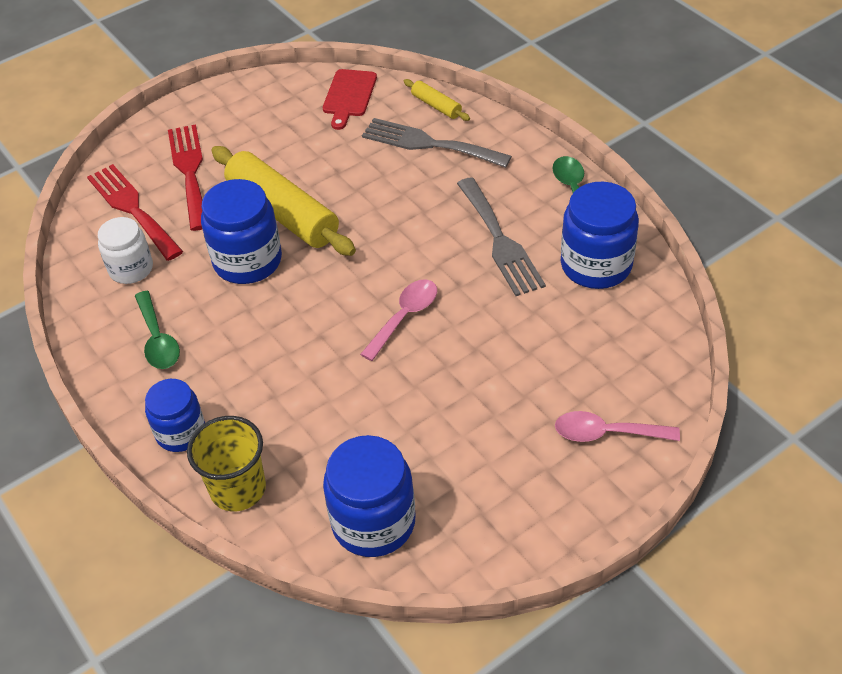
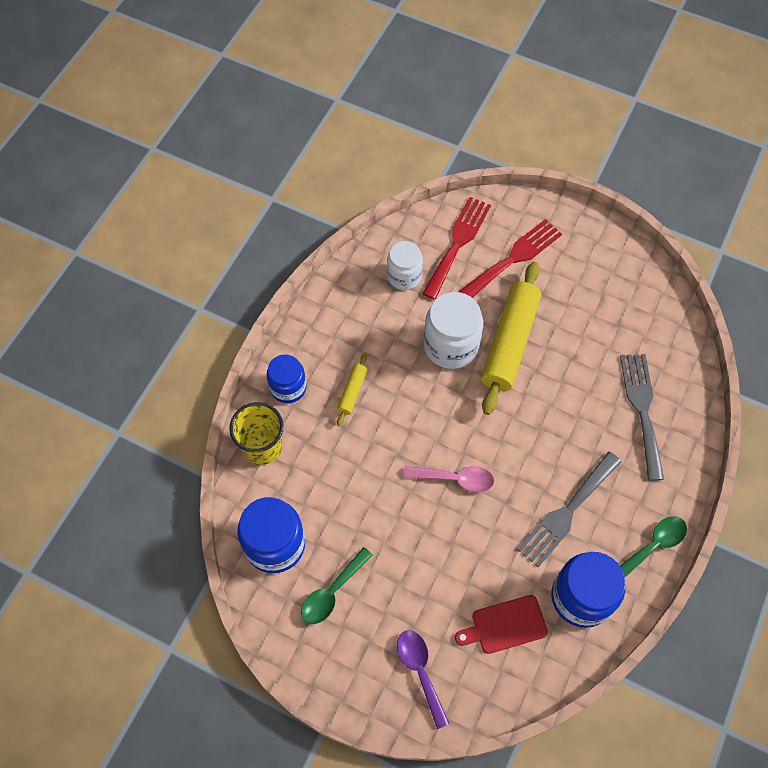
camera: 60 degrees right, 15 degrees up
(158, 339) = (354, 329): green spoon -> green spoon (332, 592)
(247, 261) = (451, 345): blue jar -> white jar
(349, 96) = (660, 322): red cutting board -> red cutting board (505, 625)
(436, 106) = (689, 393): yellow rolling pin -> yellow rolling pin (352, 392)
(606, 433) = (420, 671): pink spoon -> purple spoon

